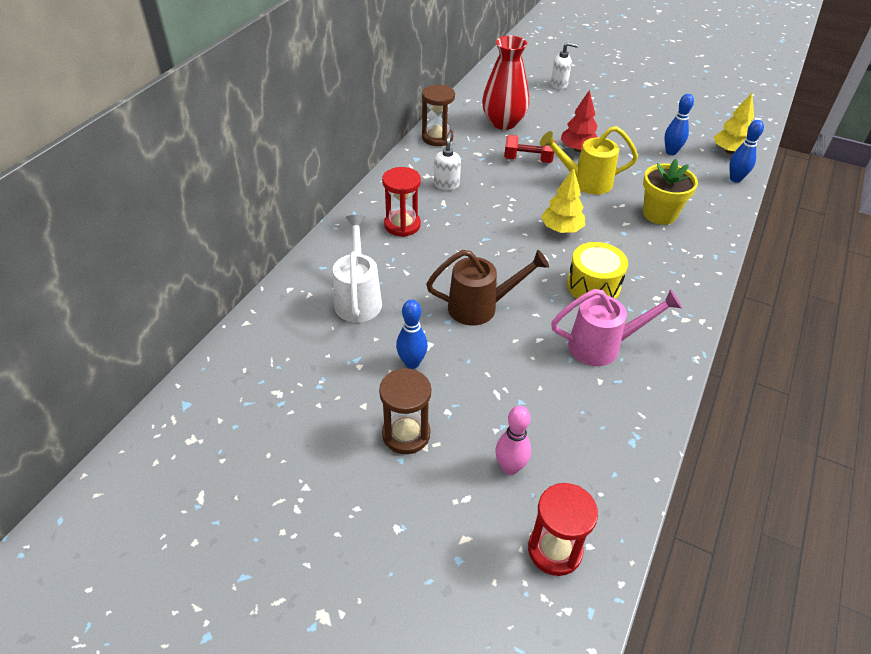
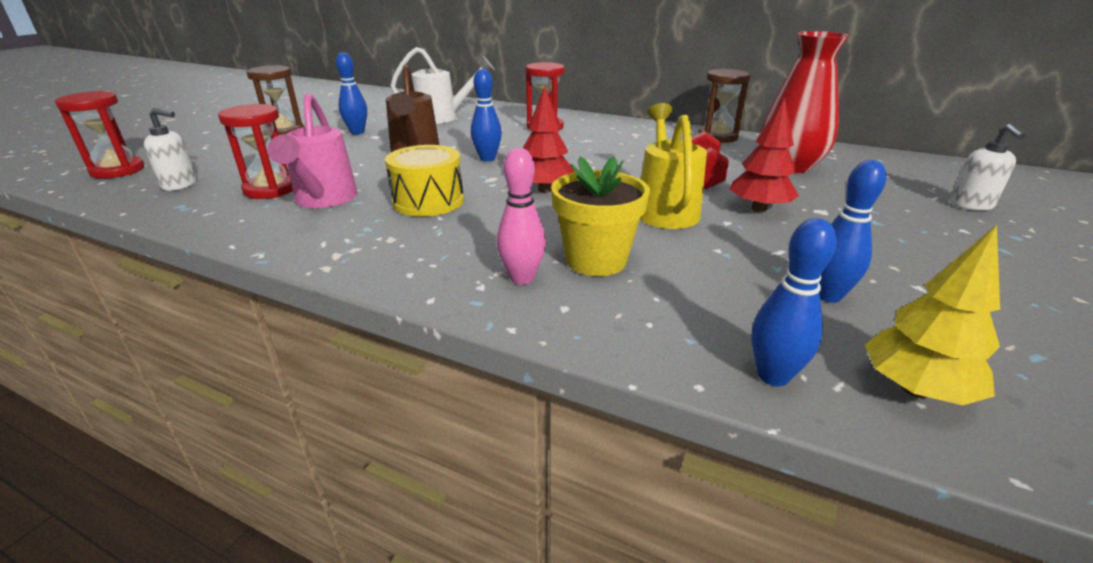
camera: 90 degrees right, 15 degrees down
(446, 184) = (622, 141): white soap dispenser -> white soap dispenser (180, 185)
(496, 259) = (487, 159): none -> blue bowling pin
(510, 467) = (214, 159): pink bowling pin -> pink bowling pin (522, 278)
(561, 229) = (545, 189): yellow tree -> red tree
(587, 388) = (270, 189): none -> red hourglass

